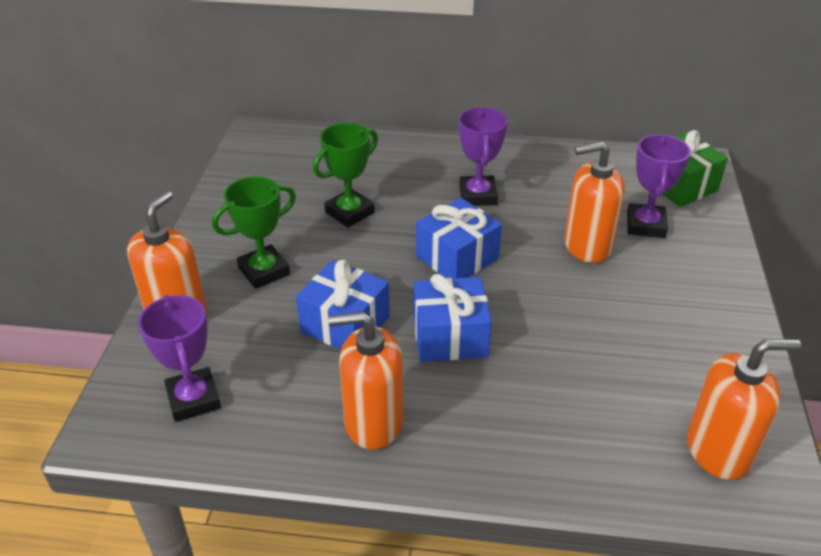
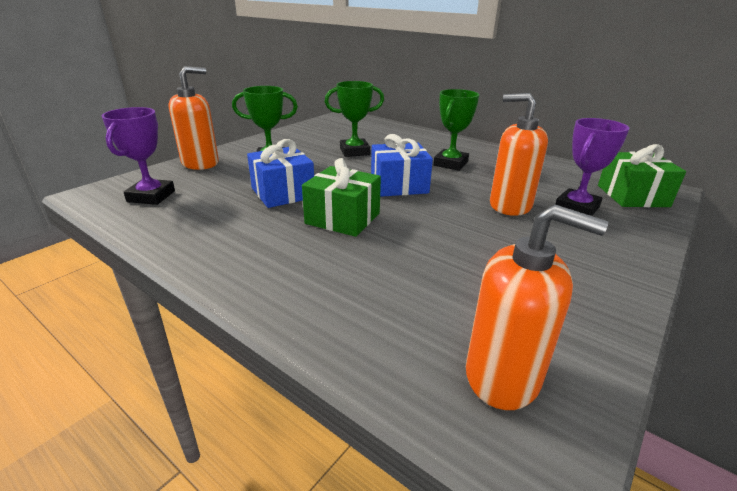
camera: 30 degrees right, 10 degrees down
(373, 422) = (230, 241): orange soap dispenser -> none
(450, 336) = (342, 218): blue gift -> green gift
(478, 195) = (450, 164): purple trophy -> green trophy

